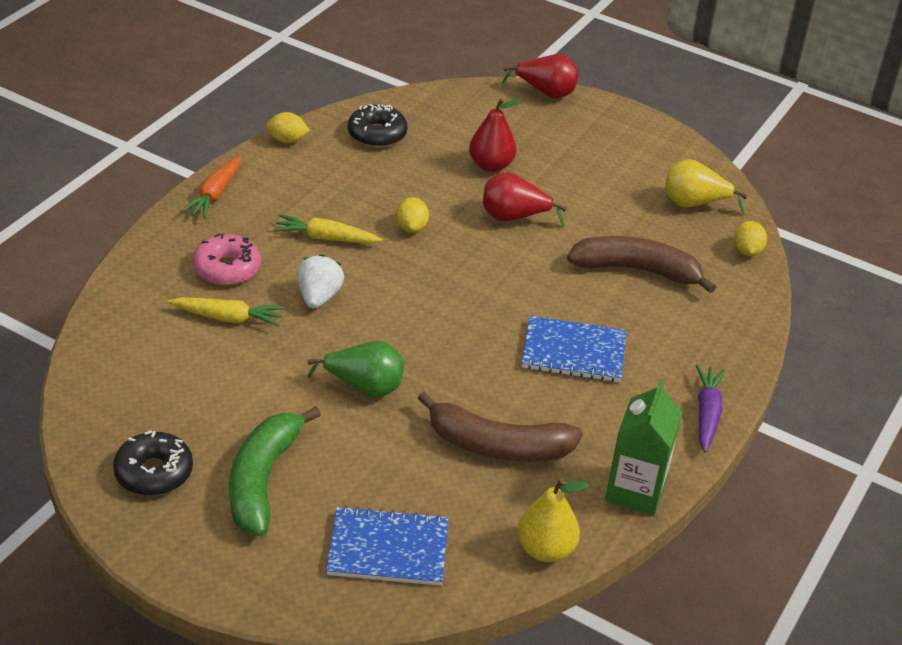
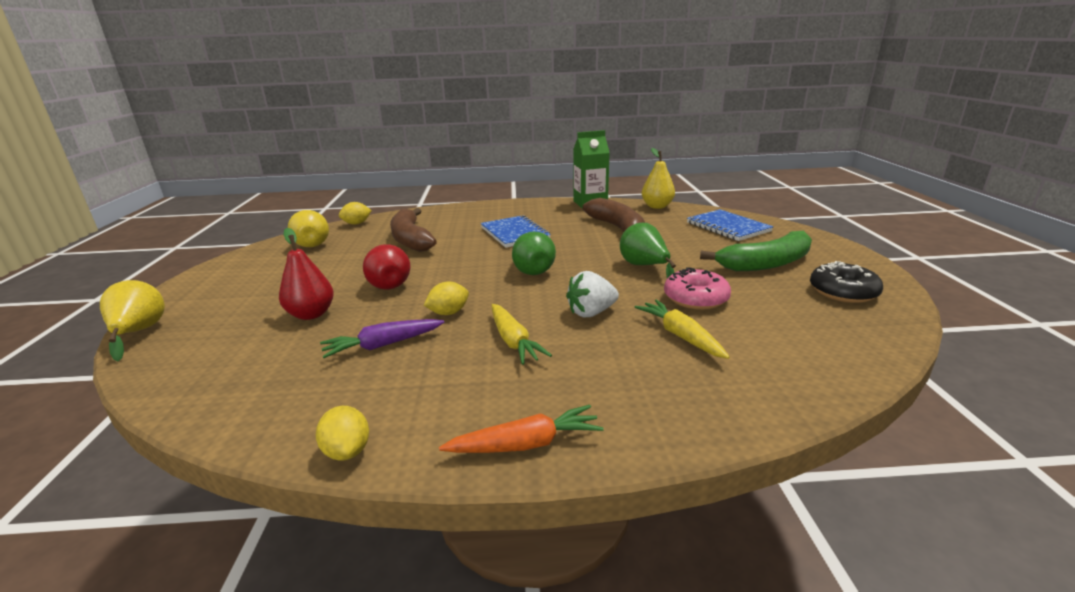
camera: 120 degrees left, 15 degrees down
(227, 268) = (628, 367): pink donut -> pink donut (695, 298)
(377, 134) = (287, 391): black donut -> none
(447, 310) = (532, 270): none -> green pear
(546, 93) = (139, 332): red pear -> yellow pear
(707, 414) = (515, 204): purple carrot -> purple carrot (383, 345)

